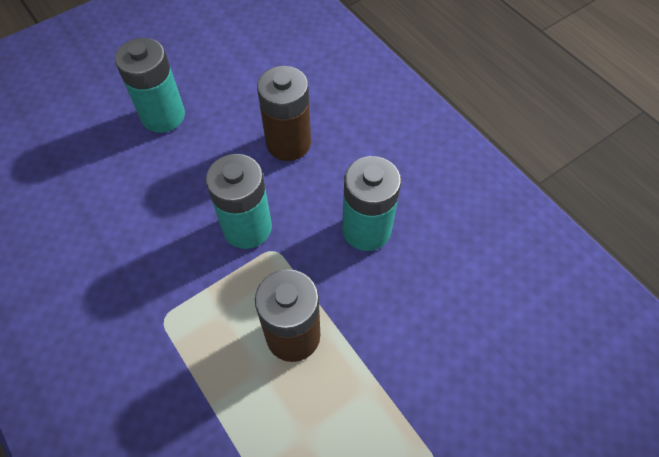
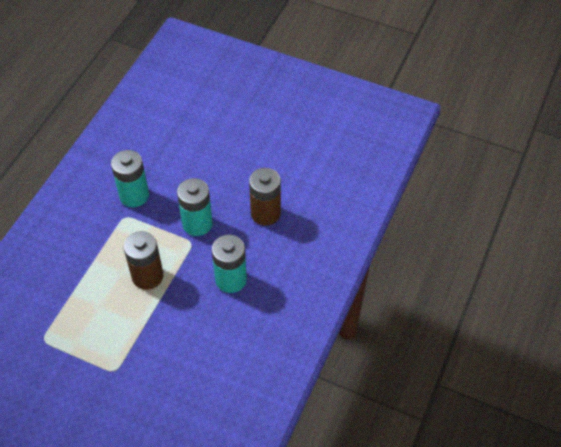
camera: 60 degrees right, 5 degrees down
(163, 116) = (244, 145): turquoise battery -> turquoise battery (134, 195)

